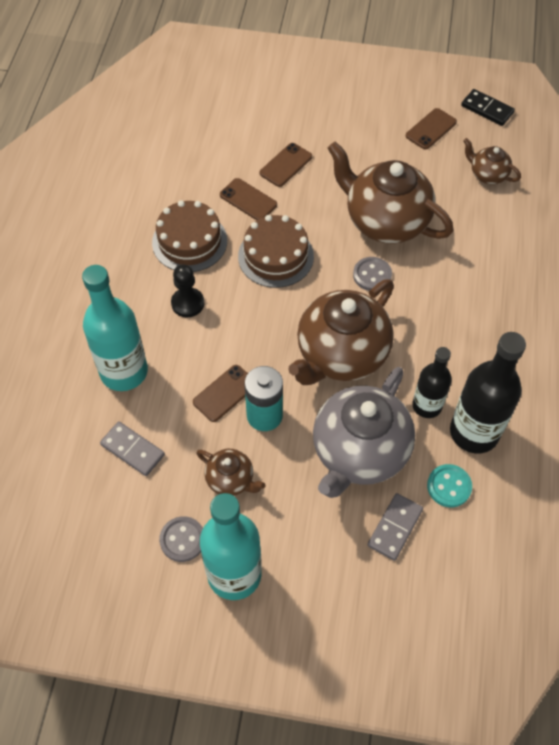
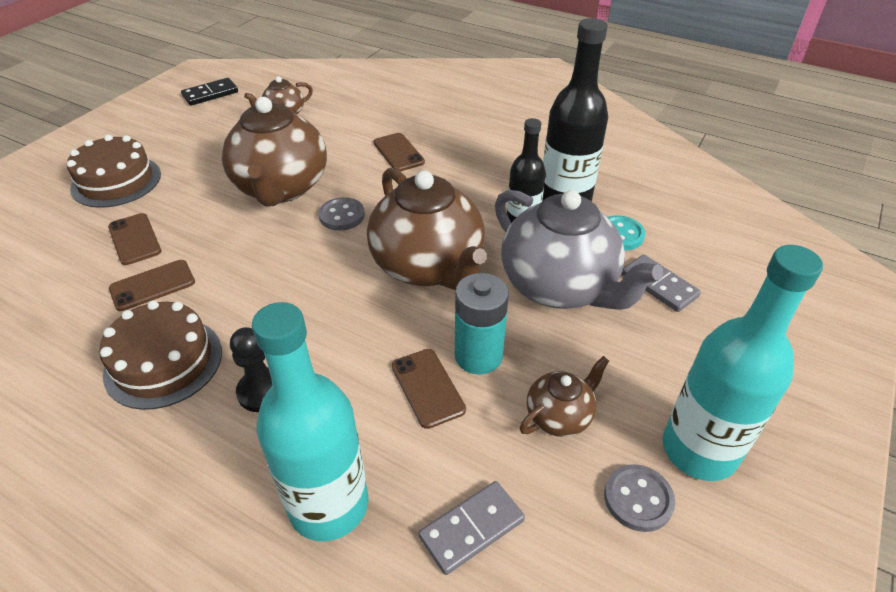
camera: 70 degrees left, 15 degrees down
(276, 256) = (257, 283): brown cake -> brown cake (116, 181)
(385, 221) = (281, 188): brown teapot -> brown teapot turned 60 degrees counterclockwise
(431, 129) = (198, 129): brown phone -> brown phone (398, 152)

